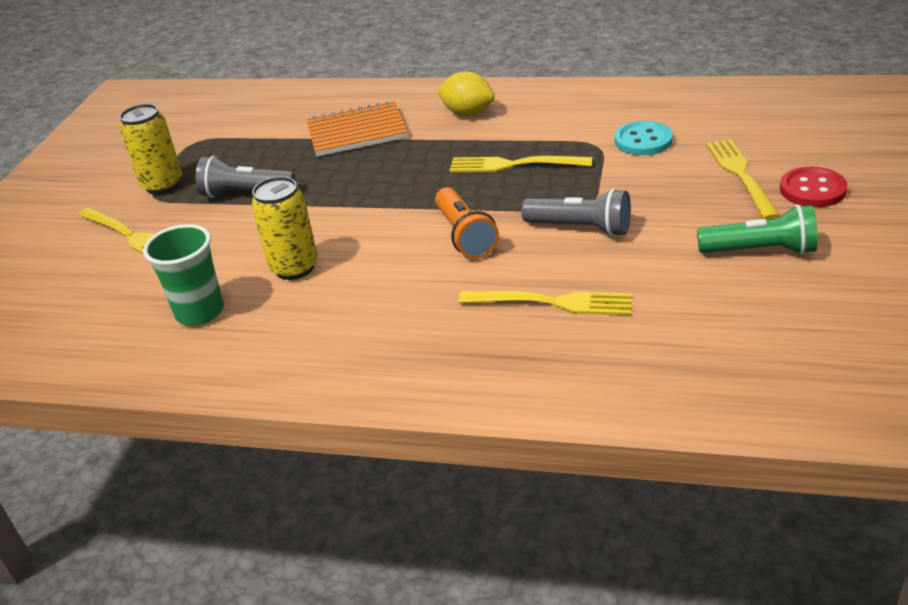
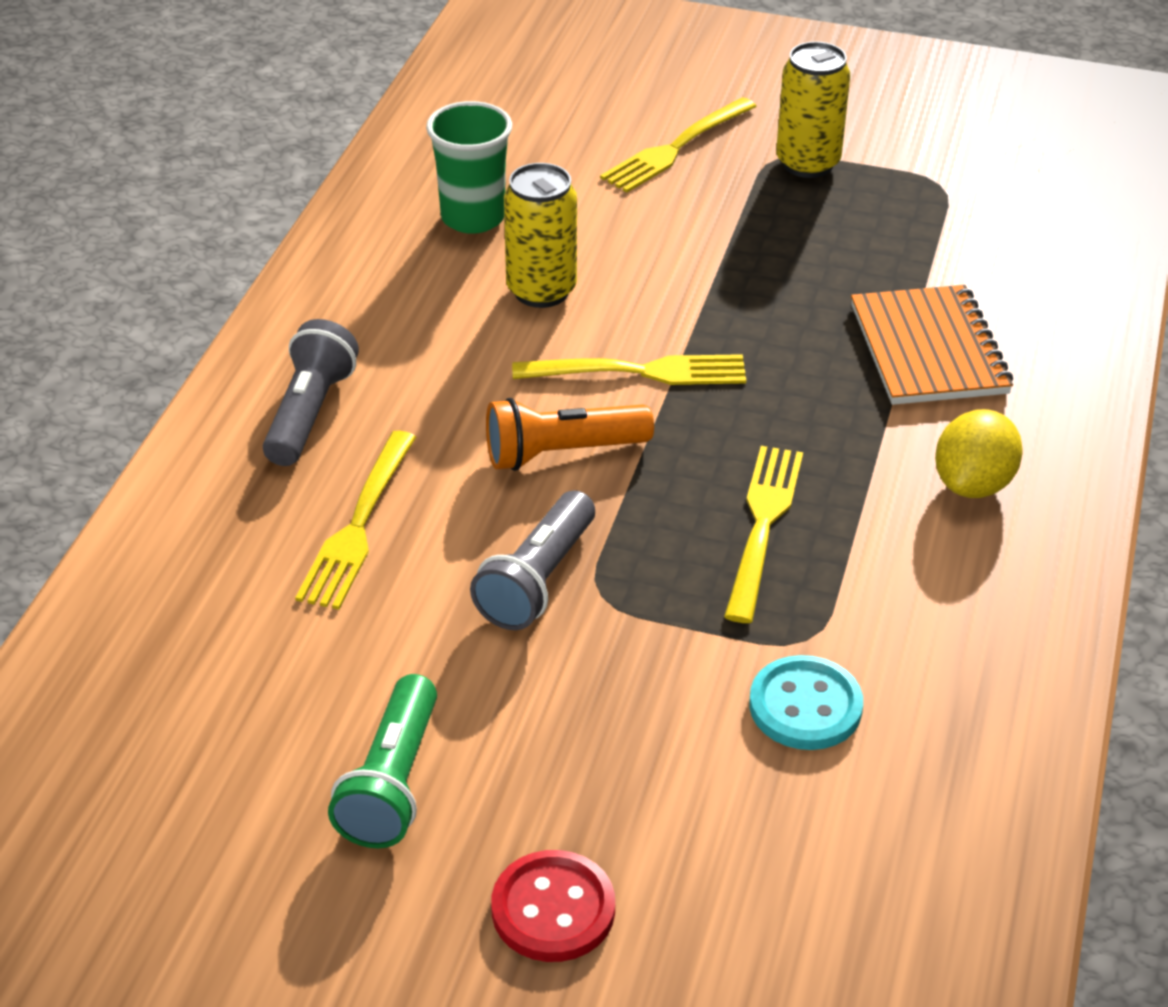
camera: 90 degrees right, 5 degrees up
(245, 194) = (757, 240): grey flashlight -> grey flashlight (309, 413)
(740, 175) = (636, 818): yellow fork -> yellow fork (639, 372)

